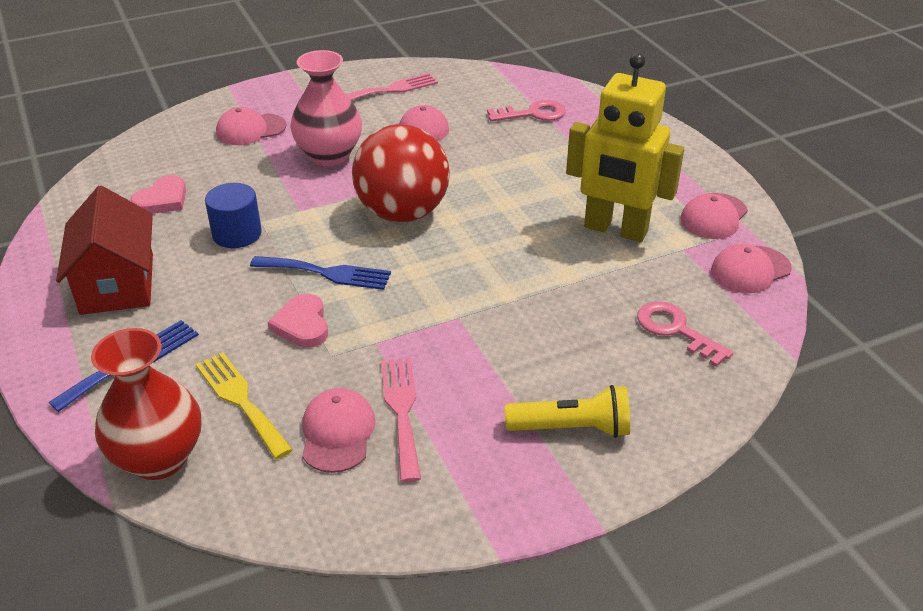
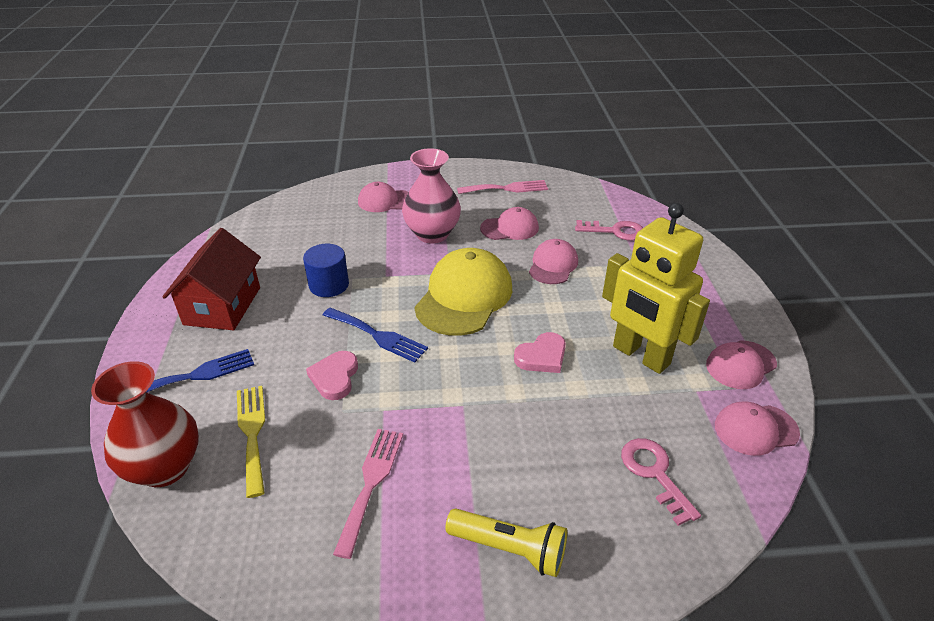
camera: 20 degrees right, 0 degrees up
(162, 200) = (292, 244): pink heart -> pink heart (542, 356)
(337, 433) = (309, 488): pink cap -> pink cap (553, 265)
(402, 213) = (464, 296): red ball -> yellow cap

